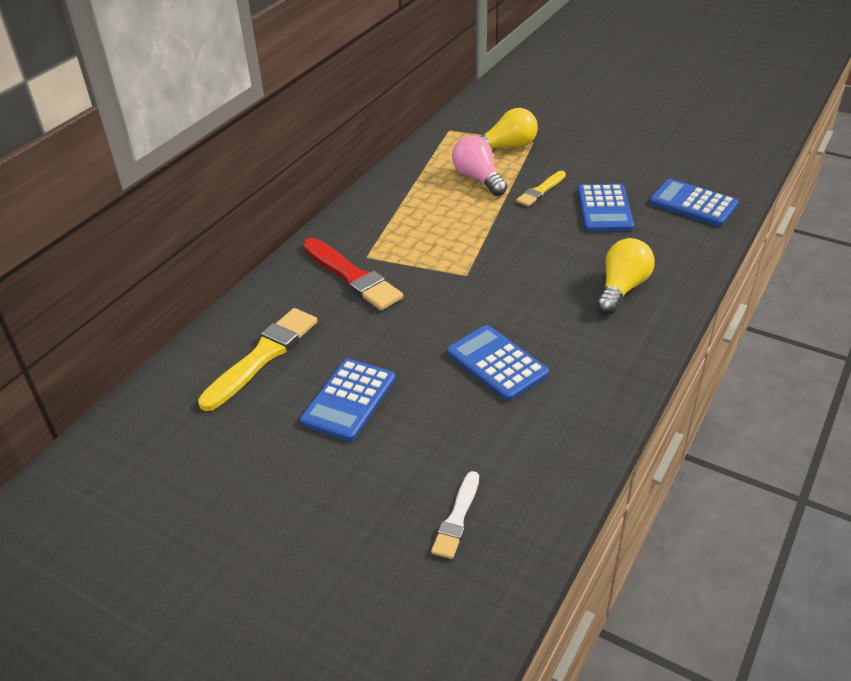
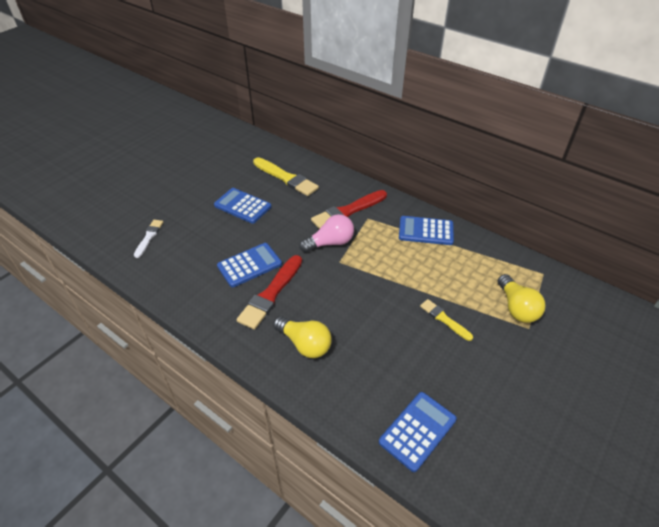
camera: 95 degrees right, 5 degrees up
(457, 518) = (149, 237): white brush -> white brush turned 75 degrees clockwise
(478, 178) = (463, 282): pink light bulb -> pink light bulb (330, 243)
(548, 331) = (271, 294): none -> red brush
(604, 209) = (413, 357): blue calculator -> blue calculator (426, 231)

